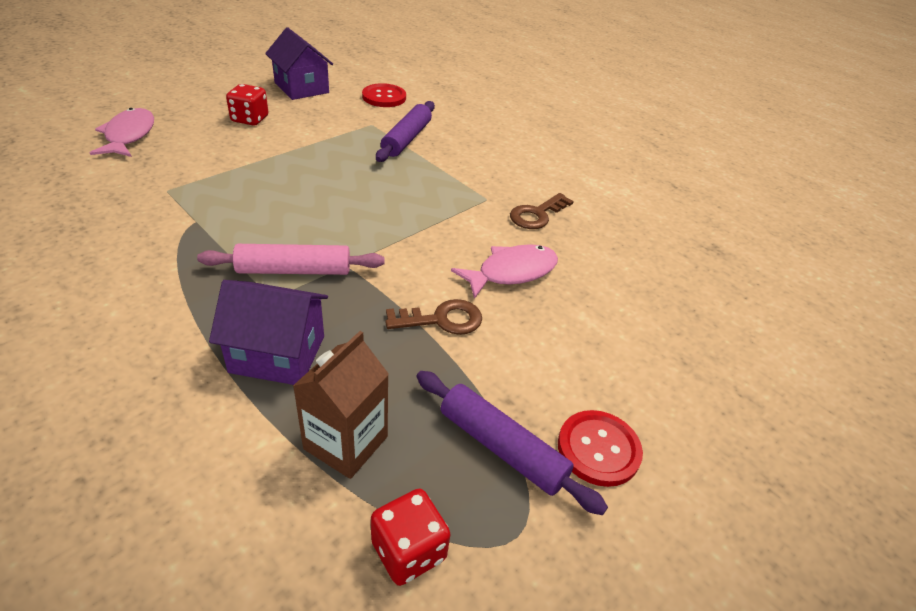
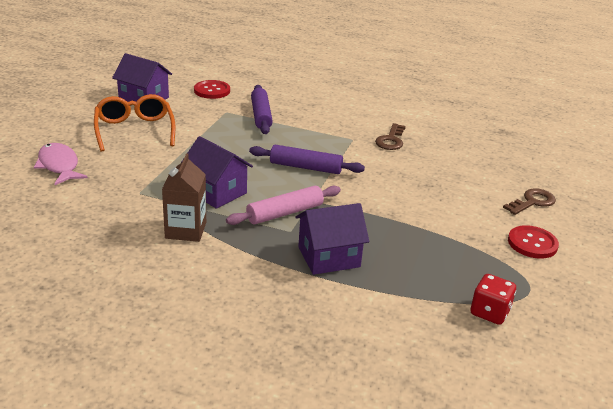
camera: 25 degrees left, 10 degrees down
(248, 216) = (216, 192): none -> purple house
(250, 119) = (134, 131): red dice -> orange glasses
(346, 442) = (412, 283): brown carton -> brown carton (186, 230)
(441, 320) = (398, 212): brown key -> brown key (532, 202)
(502, 447) = (488, 258): purple rolling pin -> purple rolling pin (306, 167)
(512, 272) = (409, 176): pink fish -> none

